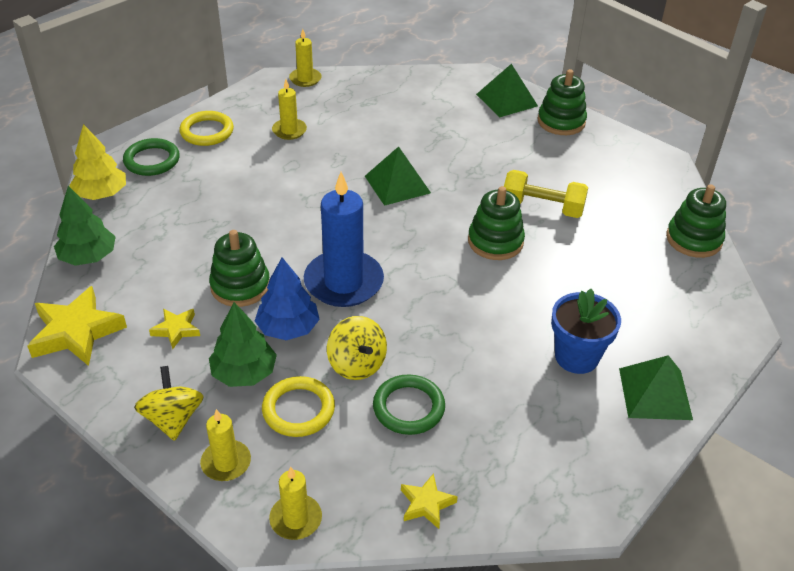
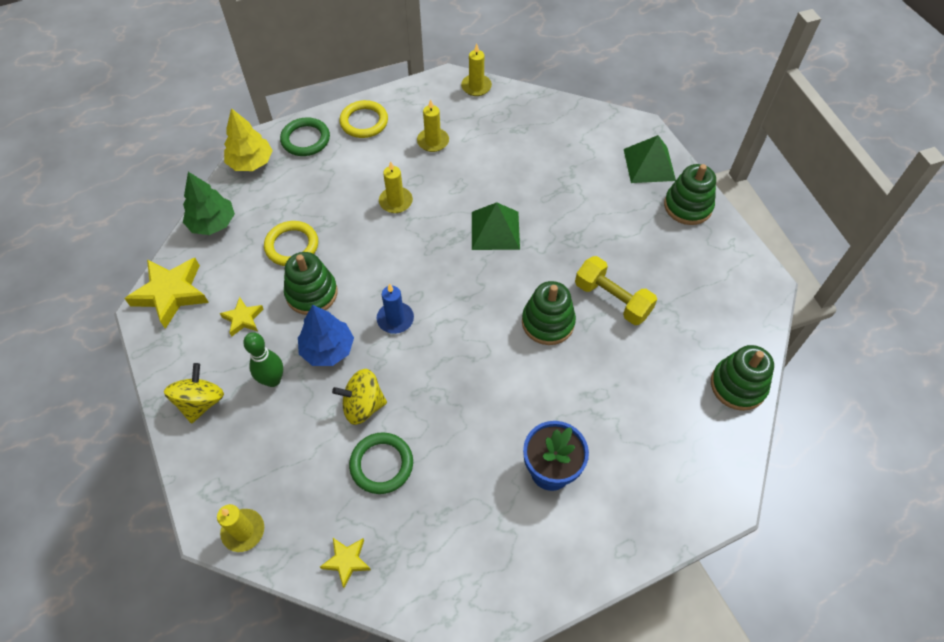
camera: 25 degrees right, 15 degrees up
(226, 462) = (219, 458): yellow candle -> yellow candle (396, 201)
(244, 373) = (273, 380): green tree -> green bowling pin
(298, 410) = (296, 431): yellow ring -> yellow ring (292, 246)
(343, 282) = (395, 319): blue candle -> blue candle, size x0.52
(357, 364) = (363, 405): yellow spinning top -> yellow spinning top turned 90 degrees clockwise
(655, 393) = (598, 536): green pyramid -> none

